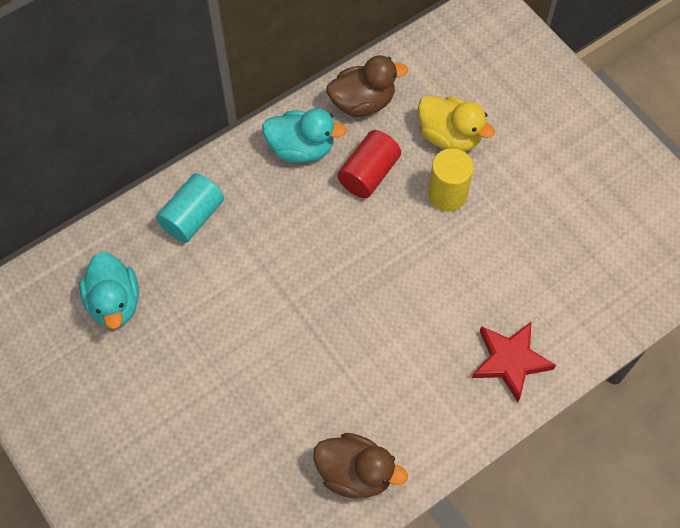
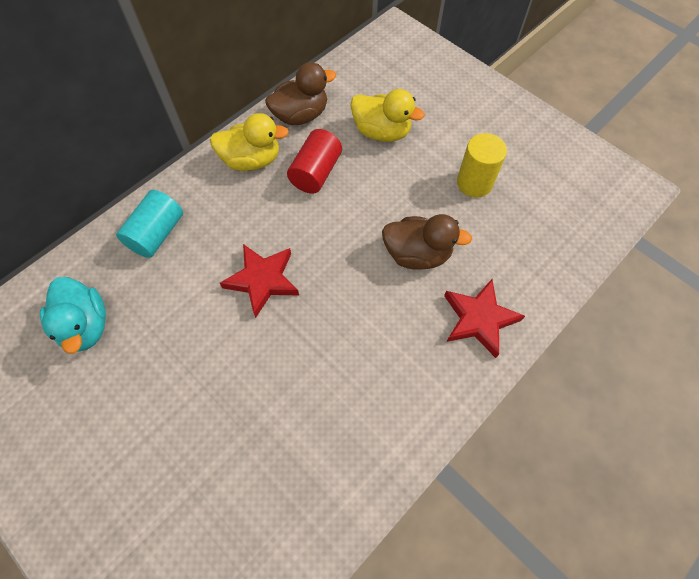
camera: 10 degrees left, 0 degrees up
(295, 284) = (262, 280): none -> red star
(301, 148) = (251, 160): turquoise duck -> yellow duck
(355, 473) = (350, 459): brown duck -> brown duck (417, 254)
(447, 194) = (389, 180): yellow cylinder -> yellow cylinder (474, 183)

